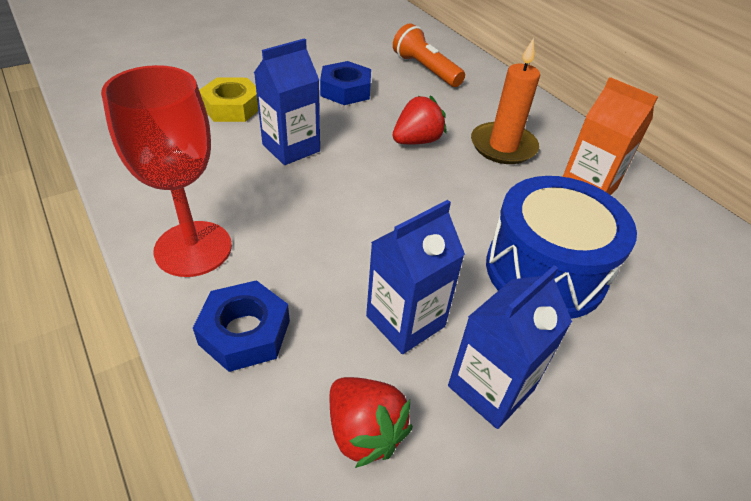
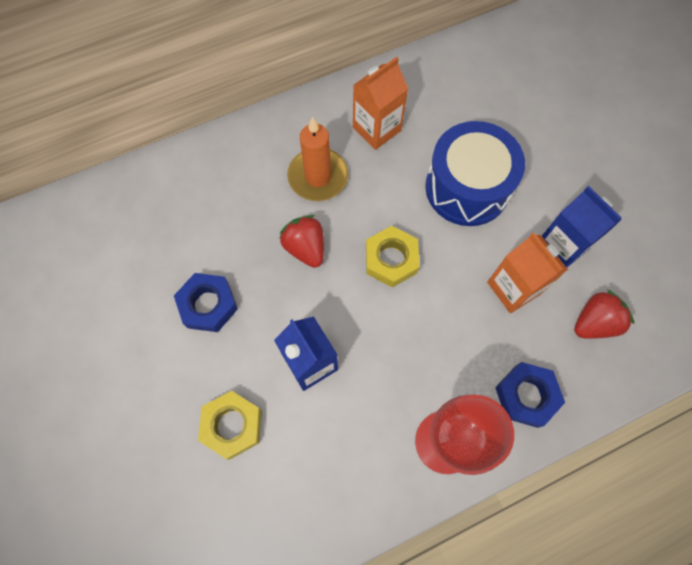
camera: 80 degrees left, 25 degrees up
(405, 321) = (513, 288): blue carton -> orange carton
(419, 201) = (391, 259): none -> yellow nut
(426, 69) = (172, 217): orange flashlight -> none

